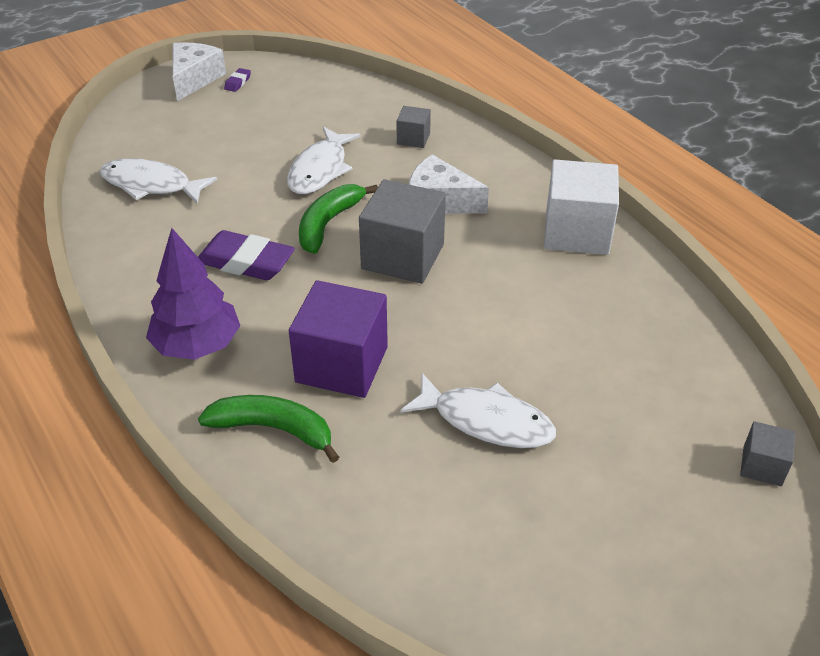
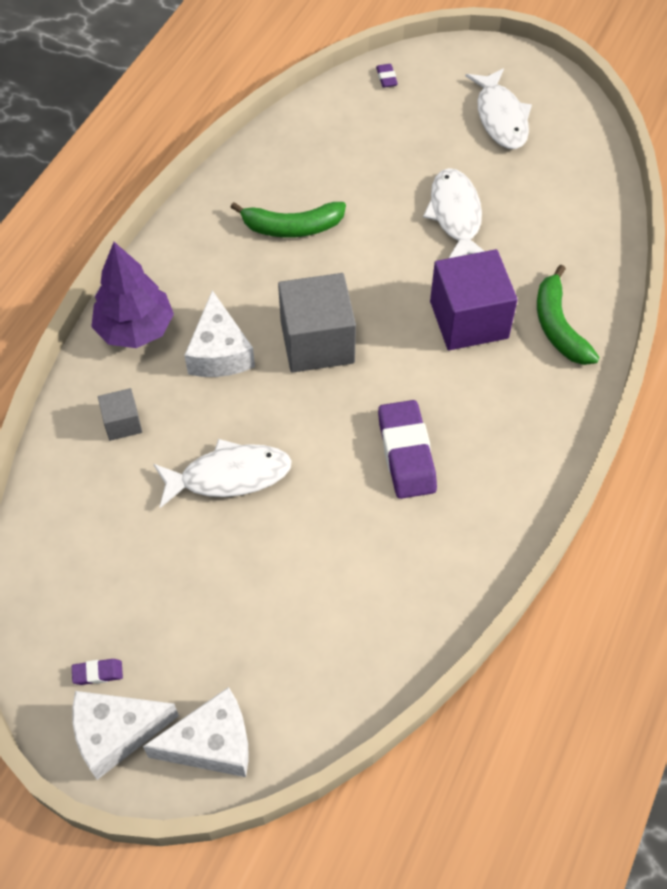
camera: 120 degrees left, 15 degrees up
(146, 107) = (212, 743): none -> white cheese
(151, 185) = (354, 617): white fish -> white fish (500, 117)
(197, 345) = (524, 424): purple tree -> purple tree (135, 329)
(328, 224) = (310, 421): green banana -> green banana (292, 227)
(576, 232) = (203, 239): white cube -> none
(762, 466) = (386, 78): grey cube -> purple eraser

